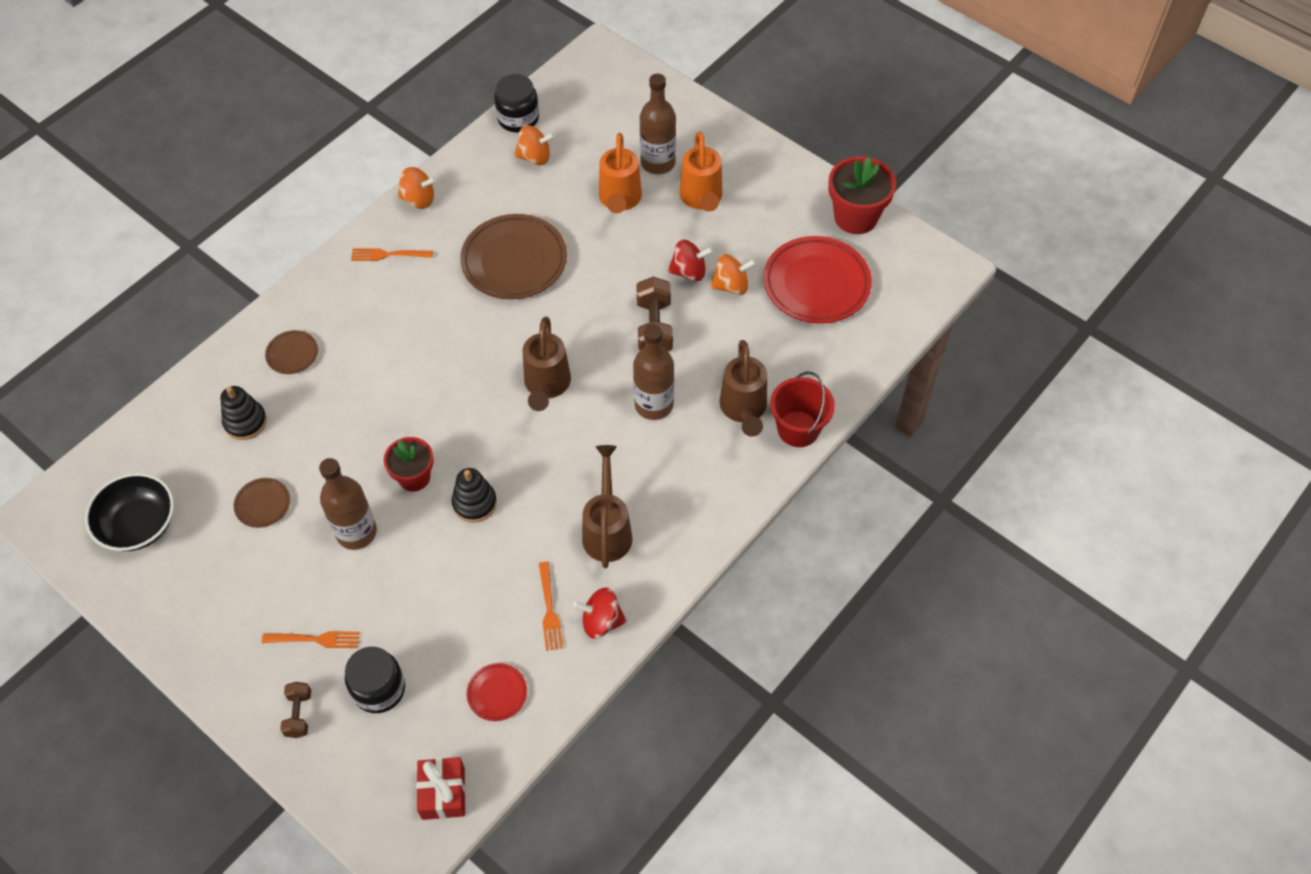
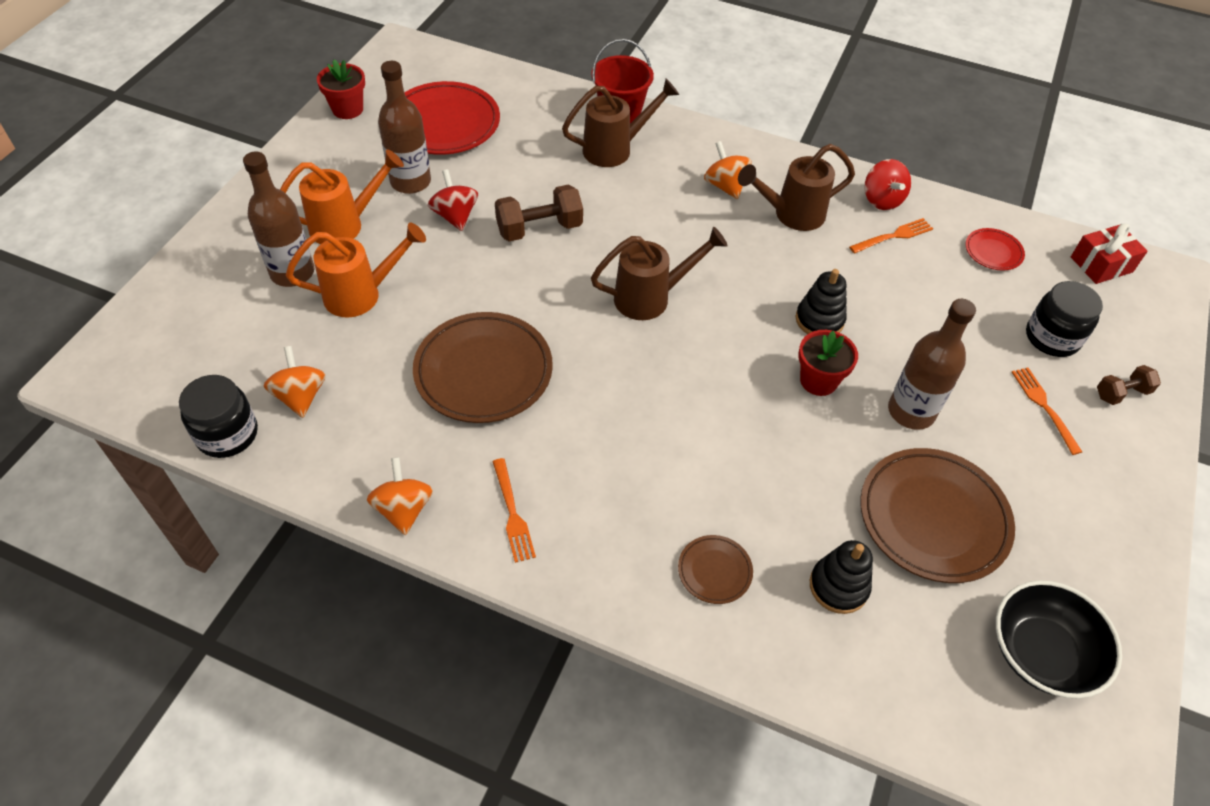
camera: 110 degrees left, 5 degrees down
(263, 504) = (933, 518): brown plate -> brown plate, size x2.11
(654, 405) = (637, 210): brown bottle -> brown bottle (410, 182)
(731, 286) = (465, 181): orange spinning top -> orange spinning top (725, 186)
(855, 217) = (347, 109): red flower pot -> red flower pot, size x0.66

